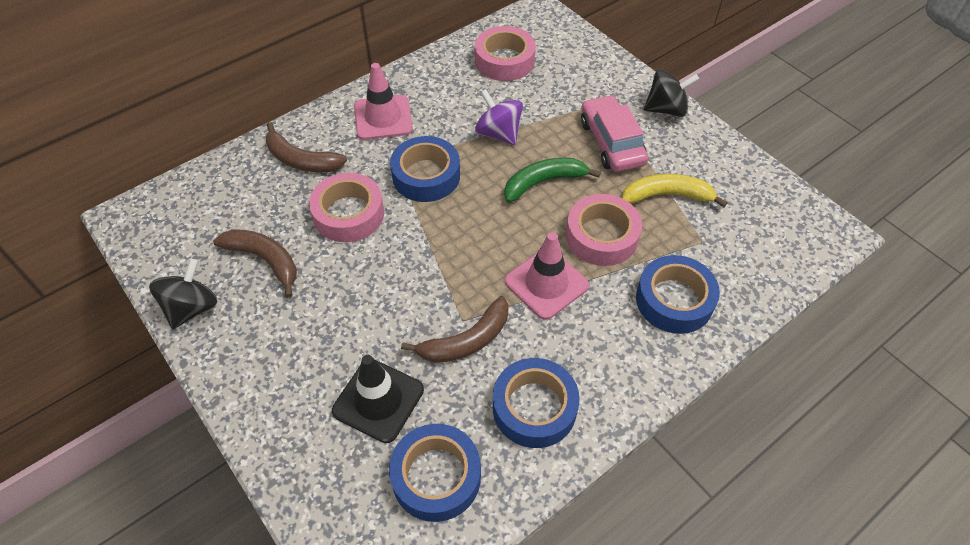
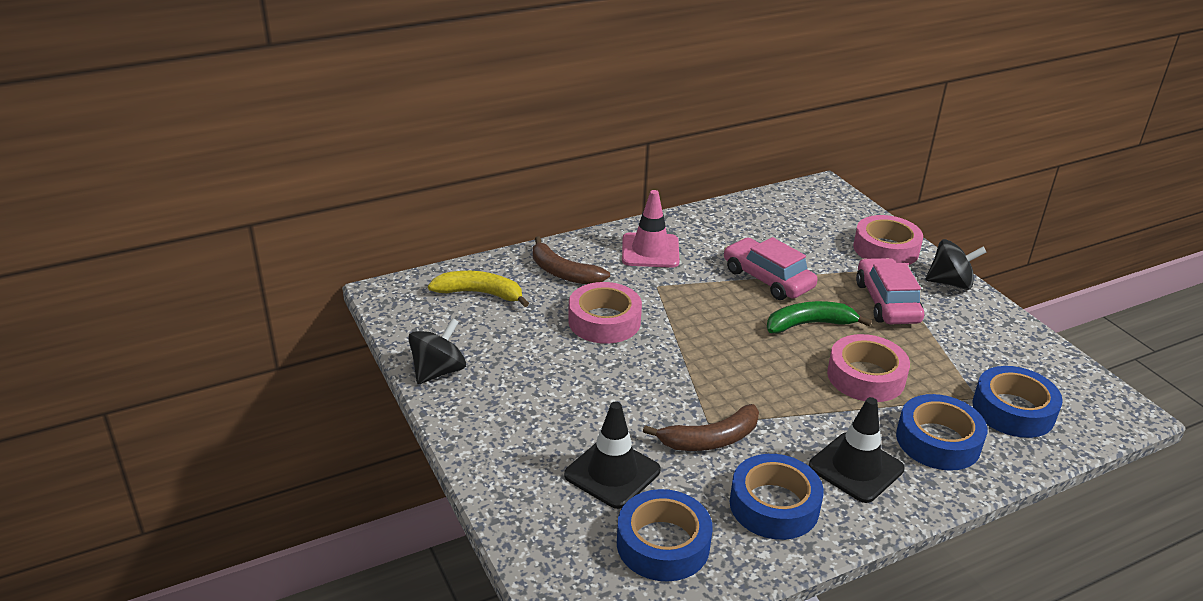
camera: 10 degrees right, 20 degrees down
(265, 260) = (515, 345): brown banana -> none
(426, 176) = (687, 302): blue tape -> blue tape (1013, 410)
(498, 133) = (767, 279): purple spinning top -> pink car
(504, 61) = (782, 222): pink tape -> pink tape (886, 249)
(546, 283) = (801, 406): pink traffic cone -> none
(604, 347) = (856, 467): none -> black traffic cone
(667, 196) = (941, 354): yellow banana -> yellow banana (480, 294)

